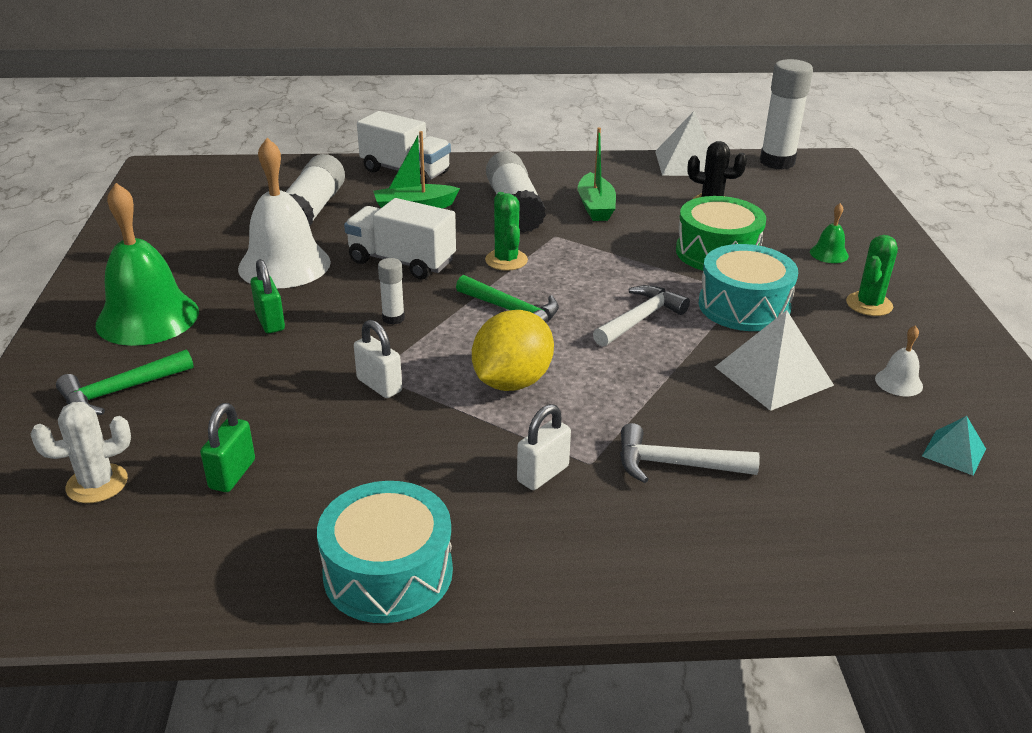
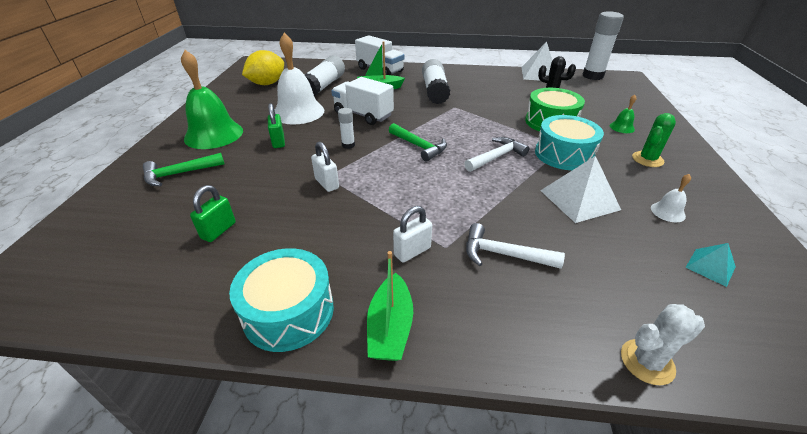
camera: 10 degrees right, 5 degrees up
(97, 484) = (138, 228): white cactus -> white cactus (647, 362)
(506, 260) = (423, 118): green cactus -> none
(512, 382) = (408, 188): yellow lemon -> yellow lemon (267, 84)
(595, 207) = (481, 93): green boat -> green boat (390, 327)

